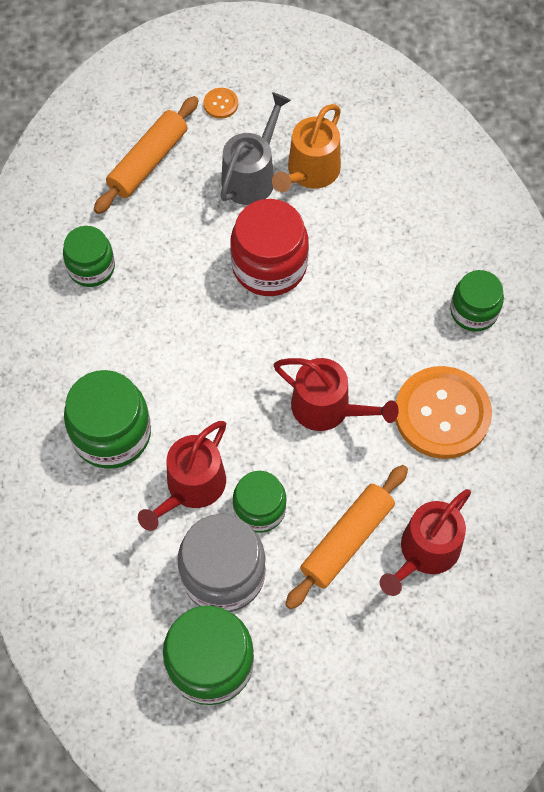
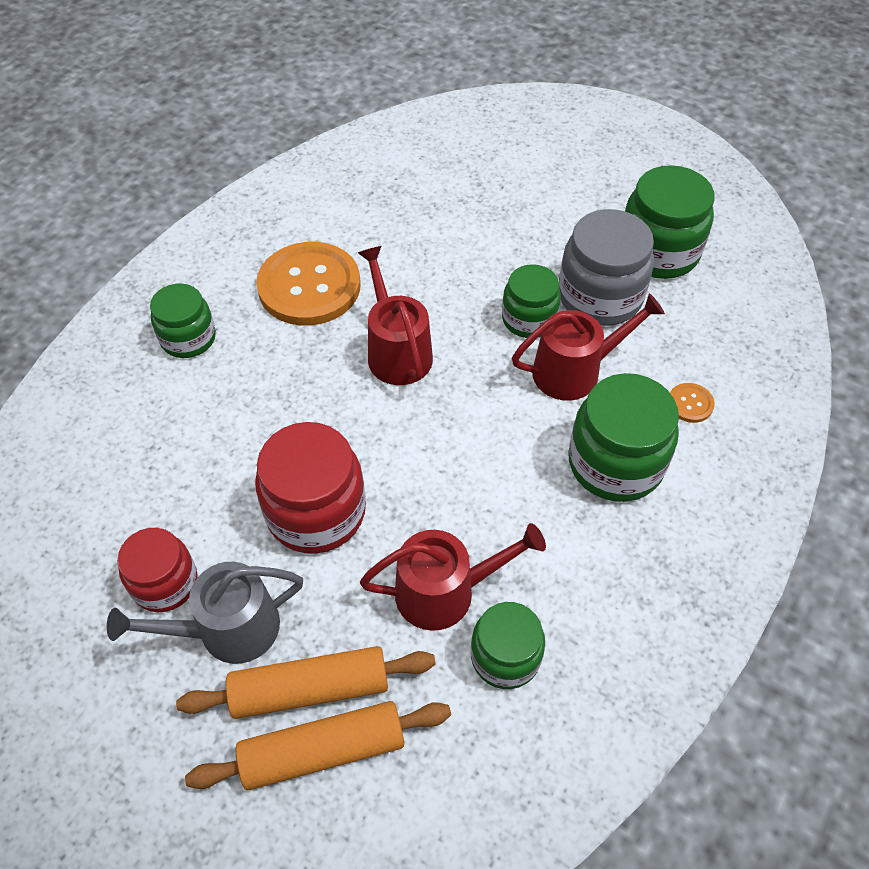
camera: 140 degrees left, 10 degrees down
(221, 104) = (160, 764): orange button -> orange button (690, 404)
(310, 172) = (165, 583): orange watering can -> red jar
(347, 540) = (478, 257): orange rolling pin -> orange rolling pin (310, 689)
(425, 551) = (426, 216): red watering can -> red watering can (444, 592)

